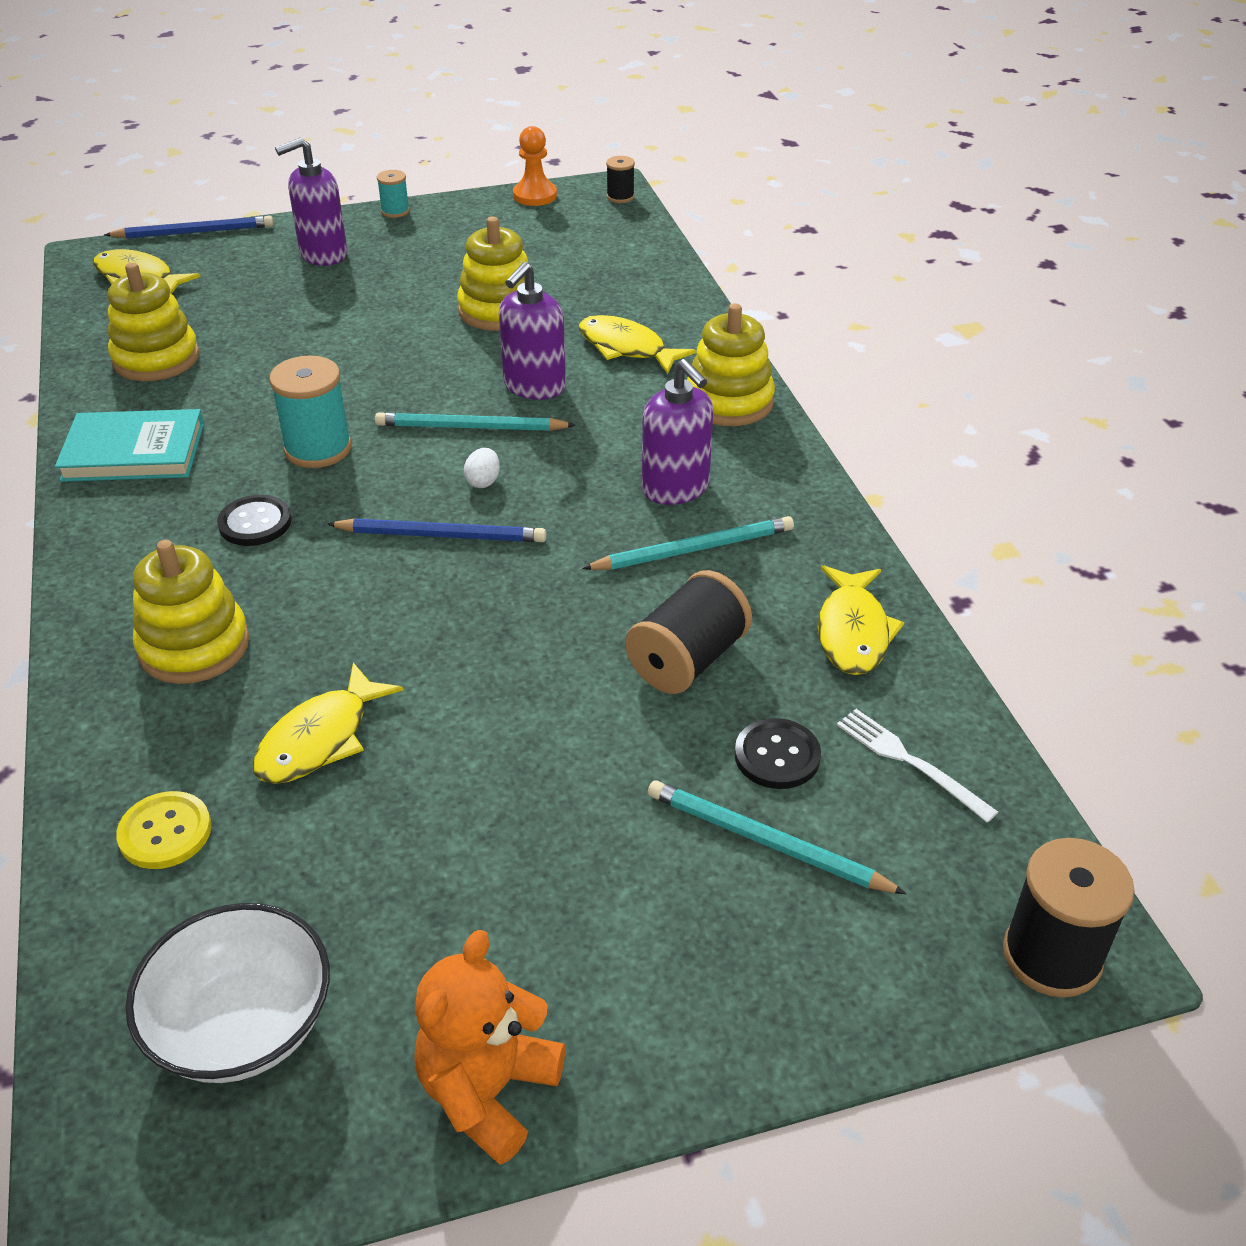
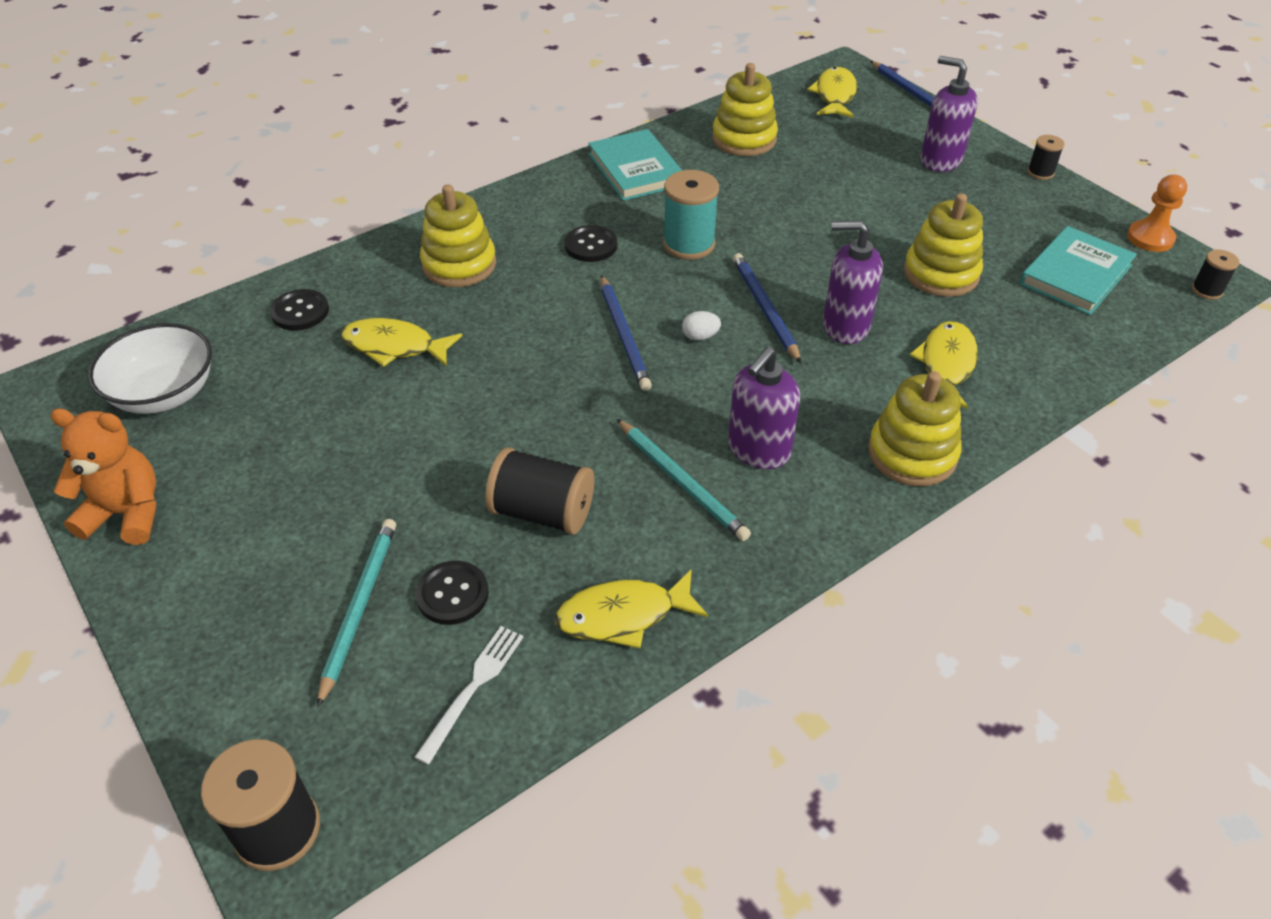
camera: 70 degrees right, 5 degrees up
(165, 832) = (300, 312): yellow button -> black button
(395, 211) = (1040, 172): turquoise spool -> black spool
(471, 427) = (765, 309): turquoise pencil -> blue pencil
(555, 245) = (1076, 275): none -> turquoise book

